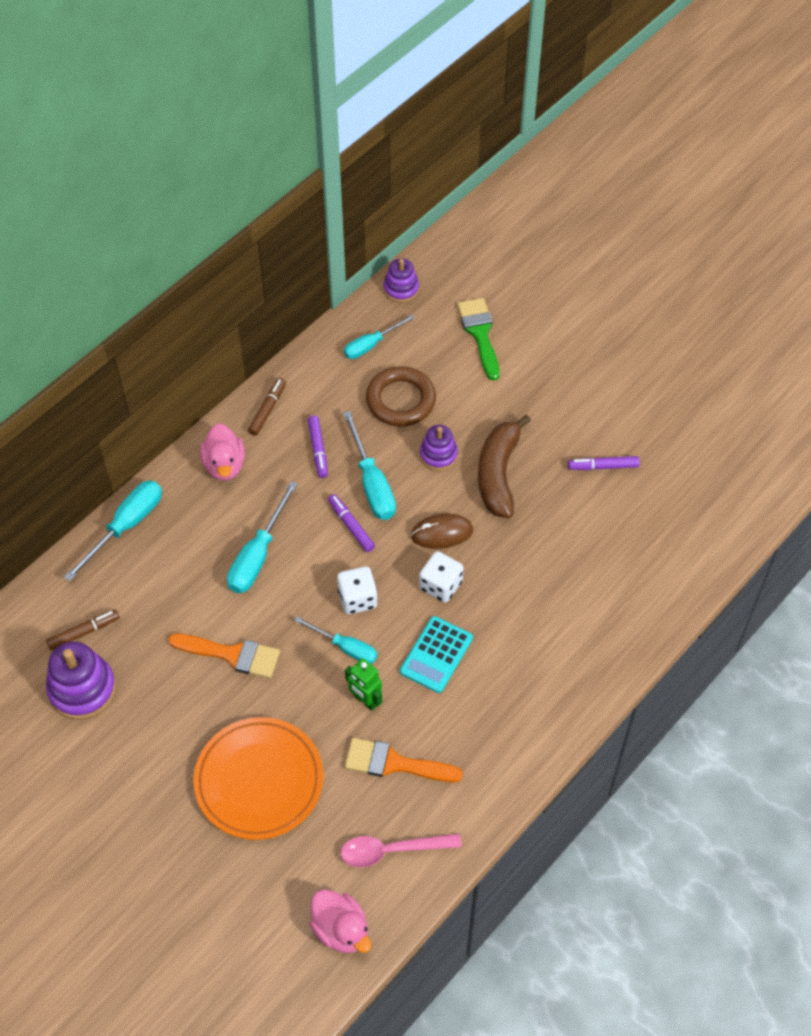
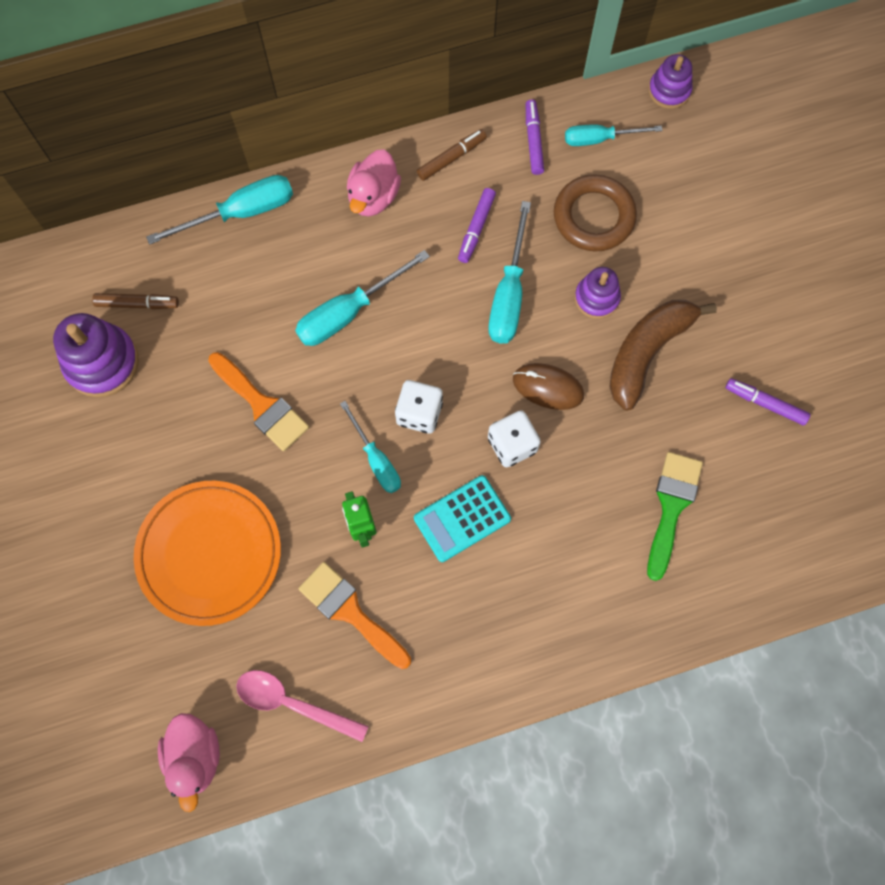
camera: 30 degrees right, 15 degrees up
(351, 526) = (460, 330): purple marker -> purple marker (533, 140)
(480, 334) = (723, 183): green brush -> green brush (671, 506)

